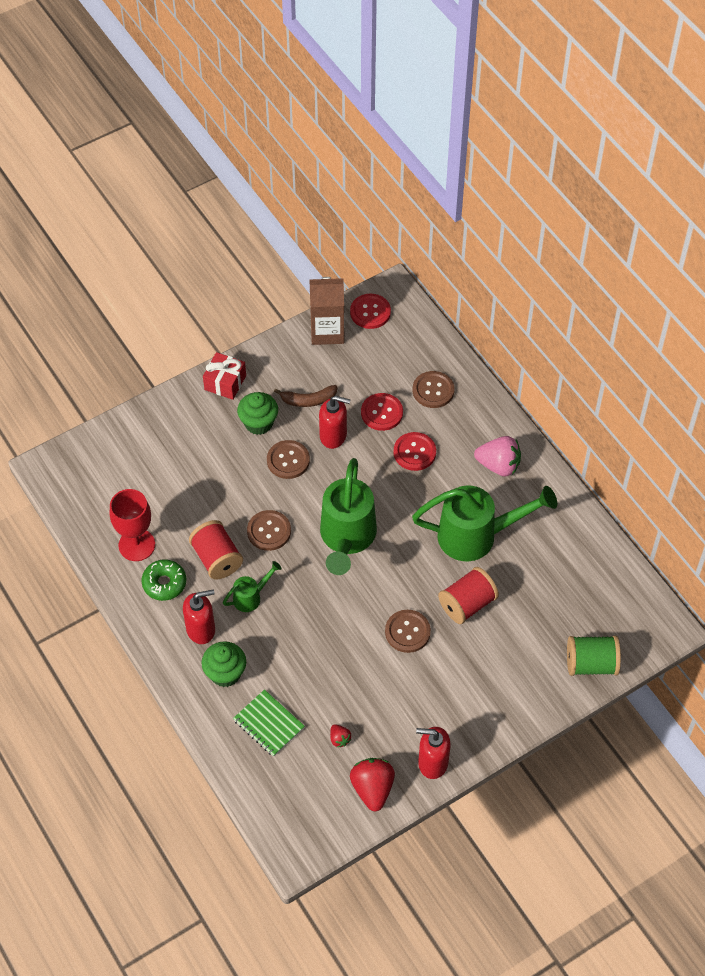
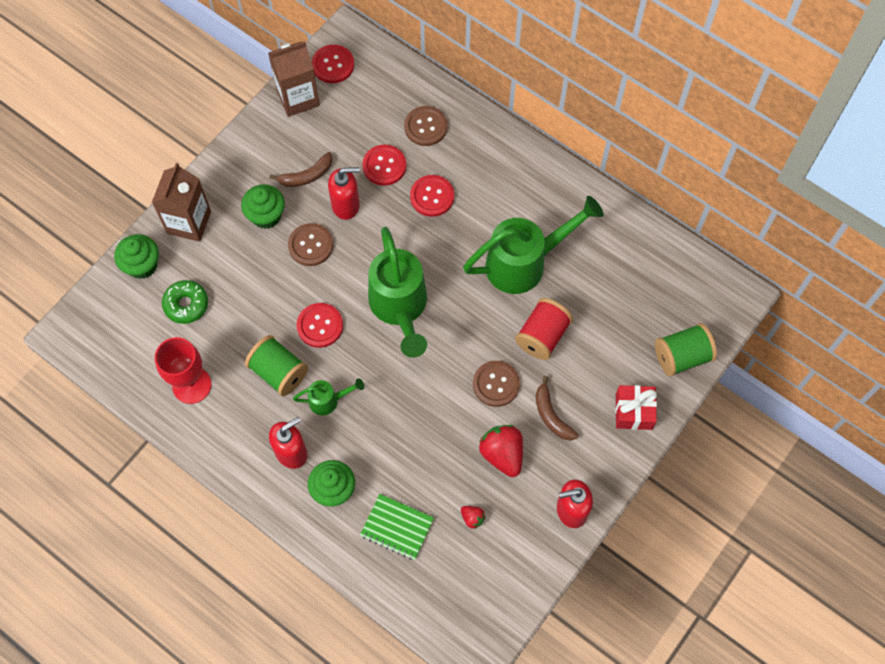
camera: 20 degrees left, 10 degrees up
(134, 431) = (142, 265): none -> green cupcake
(164, 583) = (235, 416): green donut -> green donut (186, 304)
(188, 408) = (189, 222): none -> brown carton
(217, 559) = (279, 372): red spool -> green spool
(225, 382) = (216, 184): red gift -> red gift (633, 411)
(251, 597) = (329, 400): green watering can -> green watering can turned 45 degrees clockwise
(269, 531) = (320, 326): brown button -> red button
(372, 789) = (524, 558): red strawberry -> red strawberry (502, 454)
(447, 675) = (551, 415): none -> brown banana
(498, 465) = (518, 184): pink strawberry -> none

